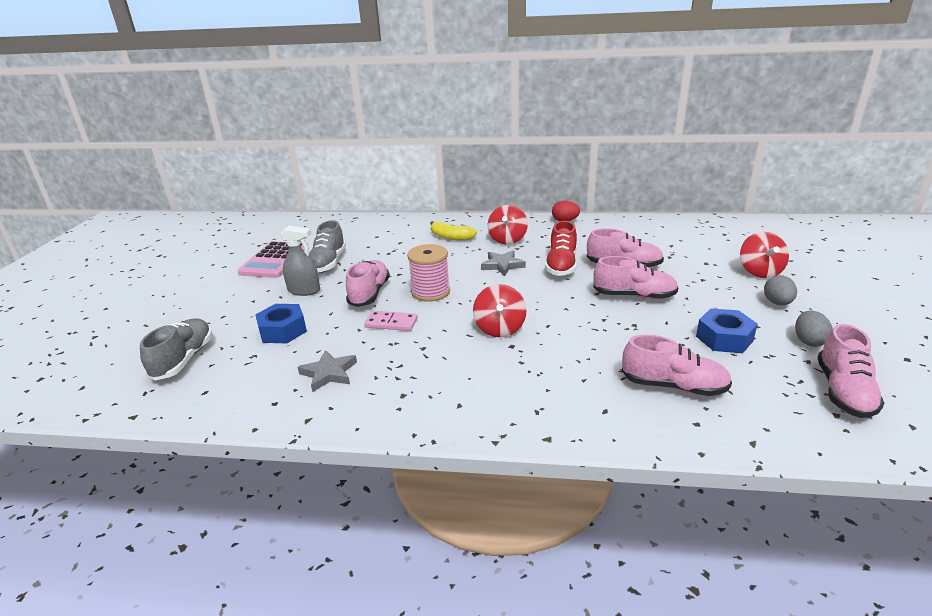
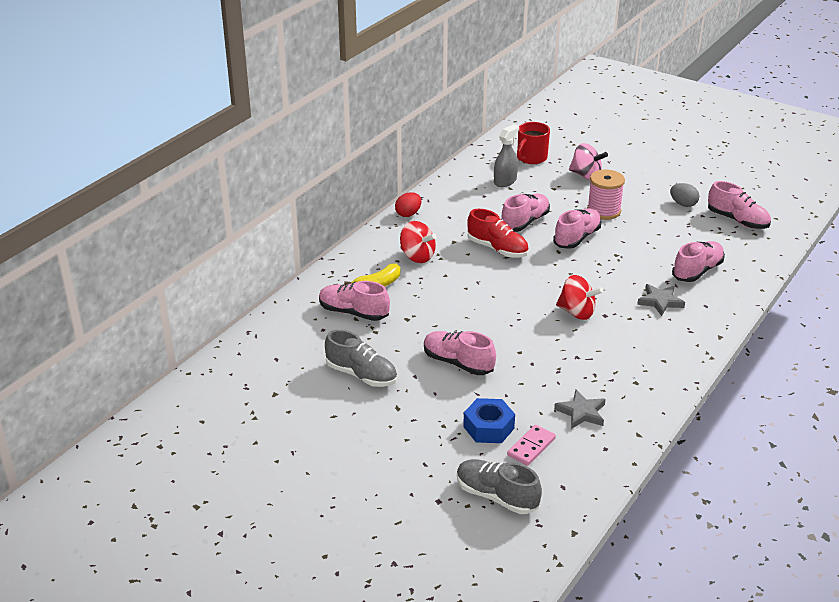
camera: 65 degrees left, 5 degrees up
(274, 260) = (316, 411): pink calculator -> none
(304, 290) = (414, 402): grey spray bottle -> grey spray bottle (505, 181)
(391, 323) = (525, 363): pink domino -> pink domino (531, 447)
(406, 239) = (353, 312): none -> pink shoe
(430, 292) = (485, 328): pink spool -> pink spool (603, 211)
(502, 265) = (469, 276): grey star -> grey star (660, 301)
(724, 338) = (659, 230): blue nut -> none
(740, 240) = (531, 158): none -> red mug
(759, 272) = (586, 175): red spinning top -> pink spinning top
(777, 303) = (632, 191): grey egg -> none

